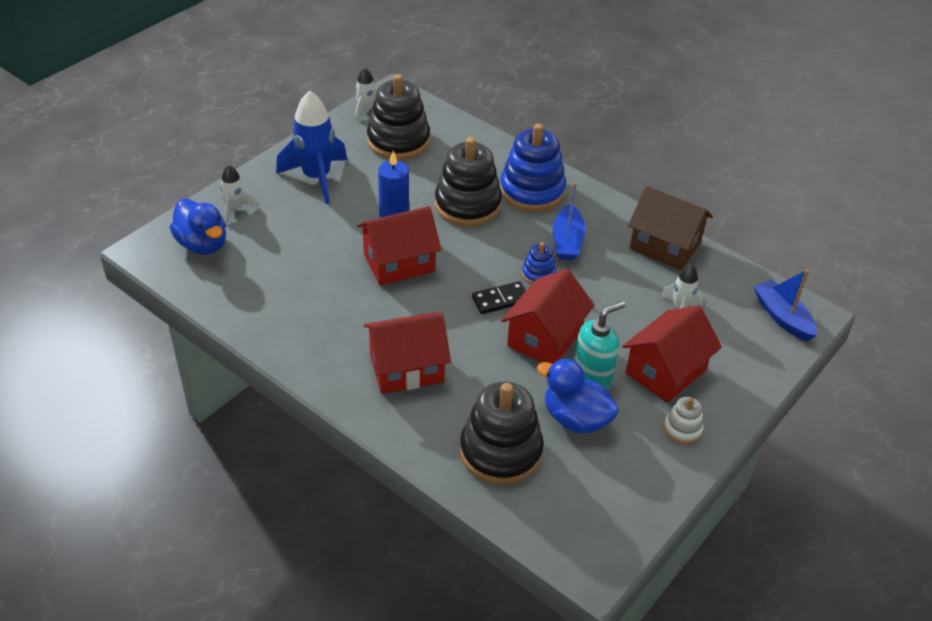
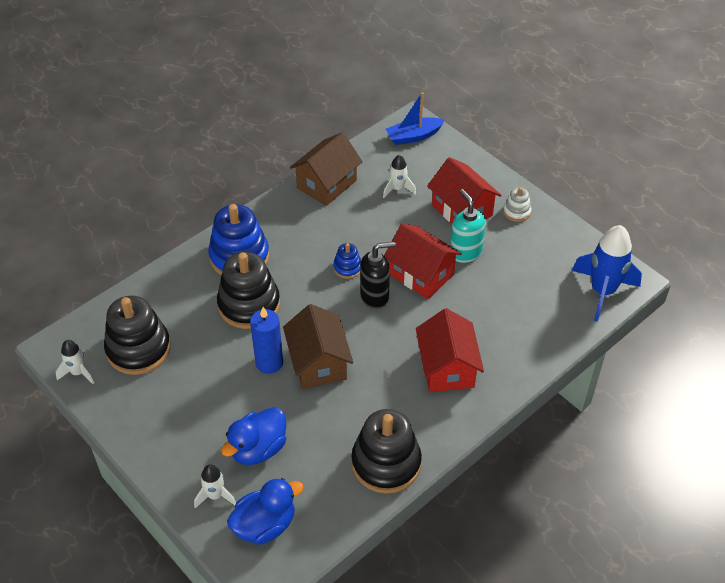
camera: 80 degrees left, 5 degrees up
(316, 178) = (181, 422): blue rocket -> blue rocket (602, 291)
(399, 263) = (318, 363): red house -> brown house
(500, 452) = (535, 317): black stacking toy -> black stacking toy (386, 463)
(501, 300) = (375, 296): black domino -> black soap dispenser
(567, 241) = (310, 243): blue boat -> none
(575, 419) = (505, 268): blue duck -> blue duck (258, 449)

